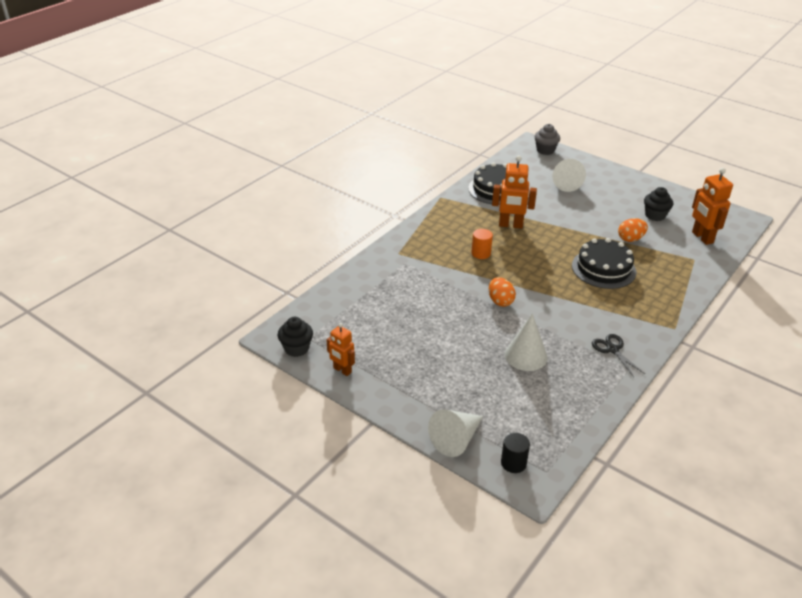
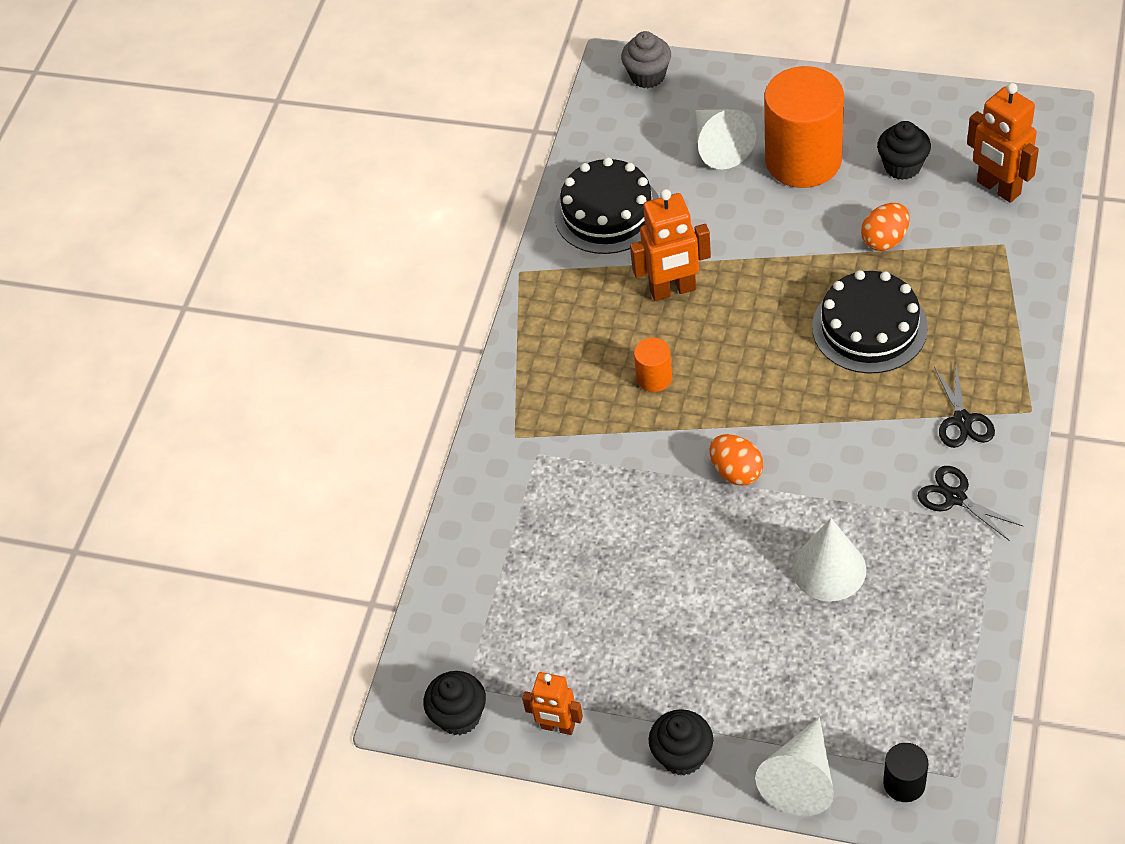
camera: 15 degrees left, 15 degrees up
(398, 405) = (682, 755): none -> black cupcake
(604, 199) = (803, 160): none -> orange cylinder
(634, 320) = (962, 421): none -> black scissors

